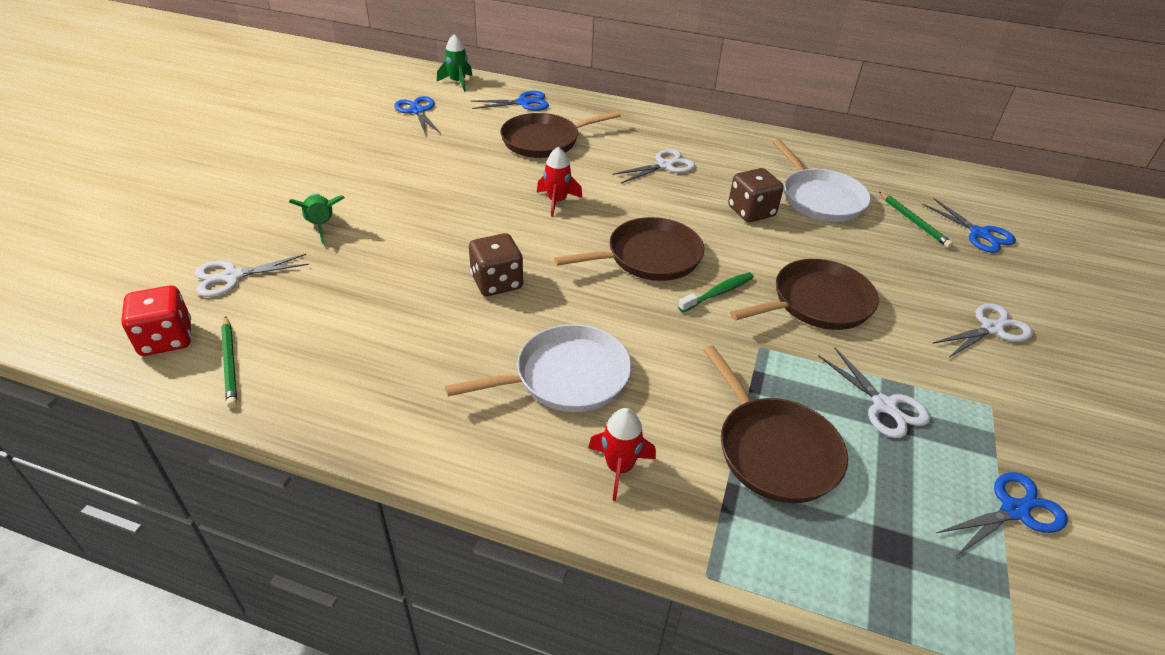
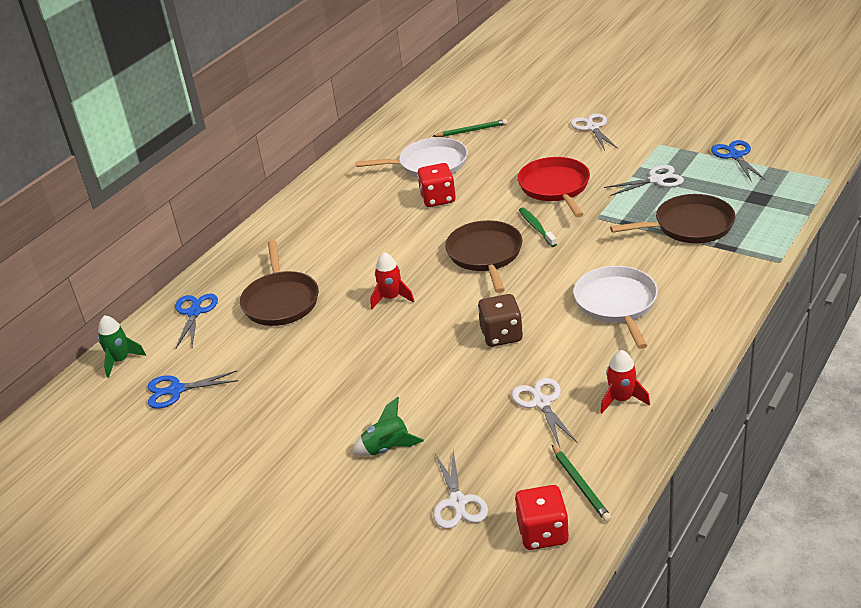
camera: 70 degrees left, 5 degrees down
(230, 363) = (580, 485): green pencil -> green pencil turned 75 degrees clockwise
(619, 468) = (701, 286): red rocket -> red rocket (621, 399)
(665, 165) = (353, 234): white scissors -> white scissors (541, 403)
(751, 212) = (438, 199): brown dice -> red dice
(817, 302) = (555, 187): brown pan -> red pan
(979, 234) = (493, 108): blue scissors -> none

